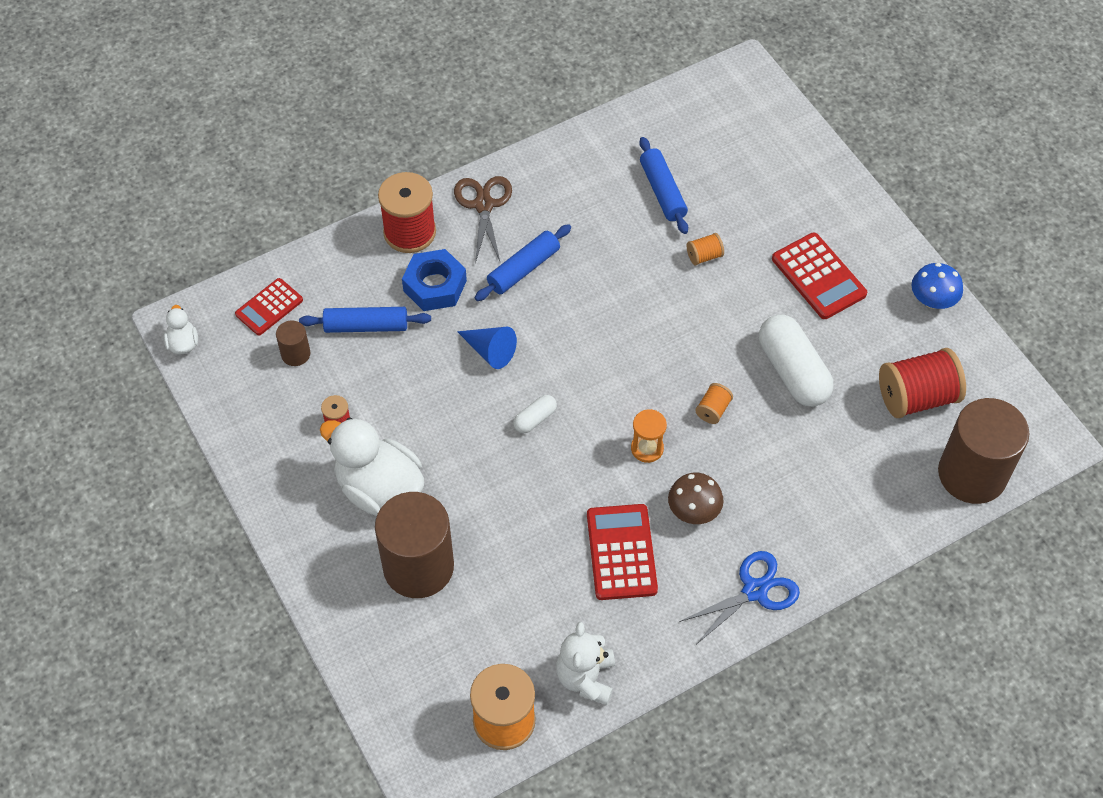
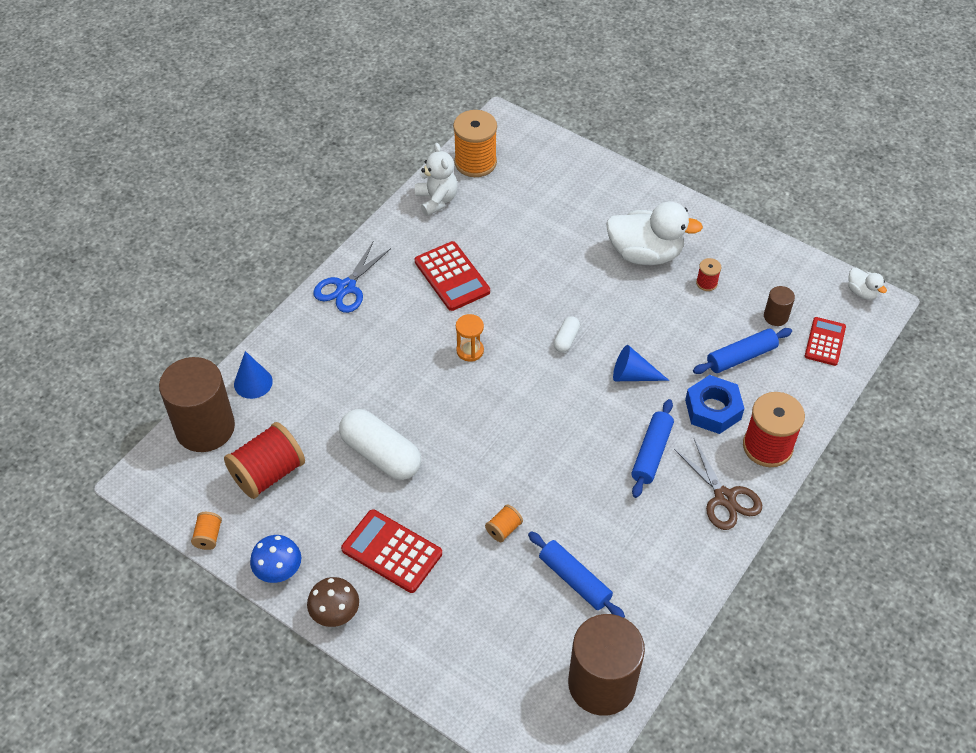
camera: 155 degrees right, 5 degrees down
(418, 566) = (584, 219): brown cylinder -> brown cylinder (601, 683)
(693, 511) = (413, 321): brown mushroom -> brown mushroom (335, 613)
(713, 410) = (433, 398): orange spool -> orange spool (208, 536)
(904, 507) = (253, 382): none -> blue cone

